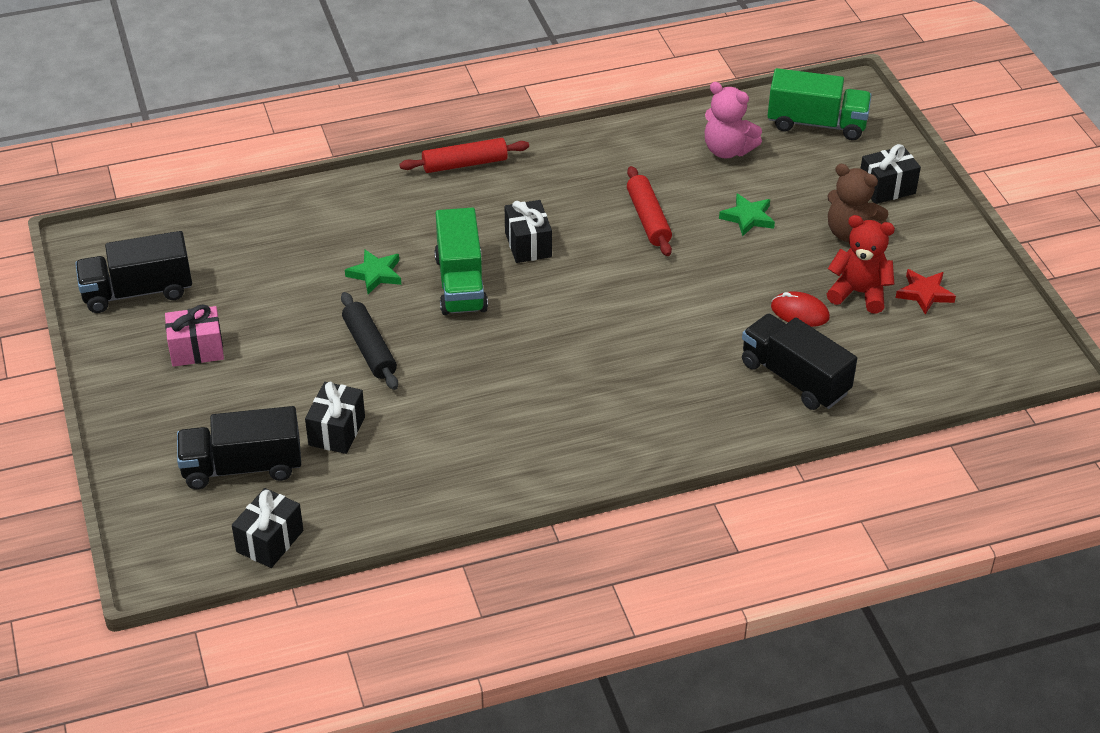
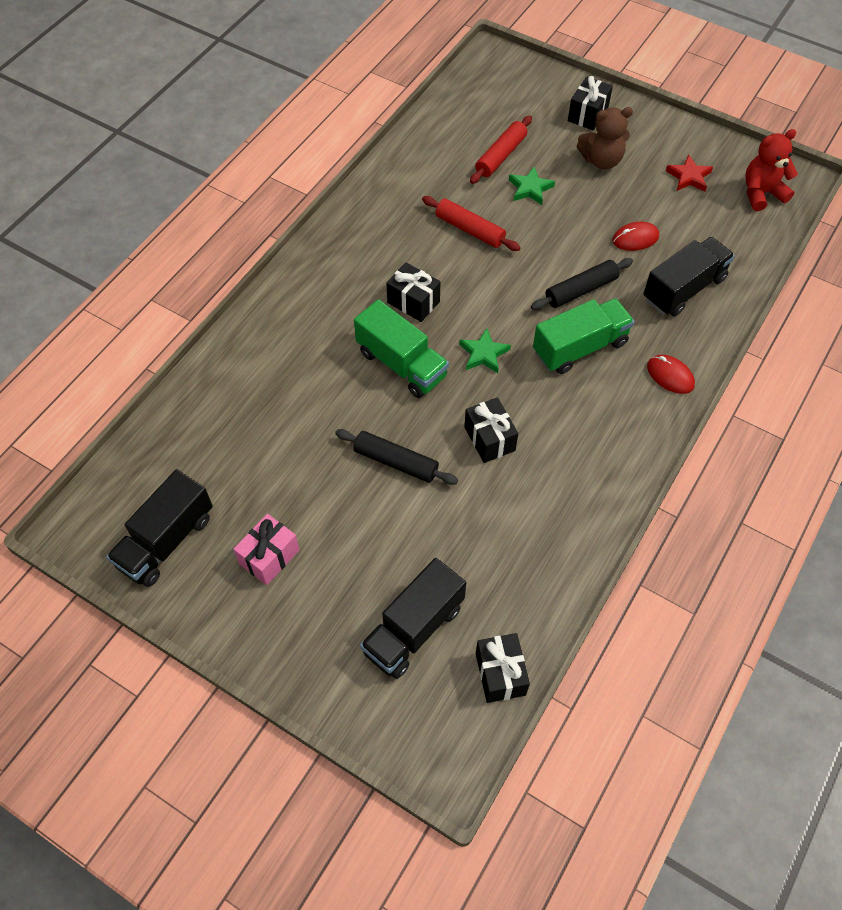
camera: 40 degrees left, 15 degrees up
(336, 431) = (447, 546): black gift -> black gift (489, 439)
(375, 274) = (333, 398): green star -> green star (484, 354)
(465, 164) = (299, 265): red rolling pin -> red rolling pin (500, 156)
(689, 435) = (670, 376): none -> red mouse
(692, 322) = (581, 290): none -> black rolling pin
(727, 150) = (463, 145): pink teddy bear -> none
(794, 378) = (684, 289): black truck -> black truck turned 135 degrees clockwise
(816, 124) = (496, 92): green truck -> green truck (580, 347)
(859, 293) = (653, 201): red teddy bear -> red teddy bear (761, 193)

